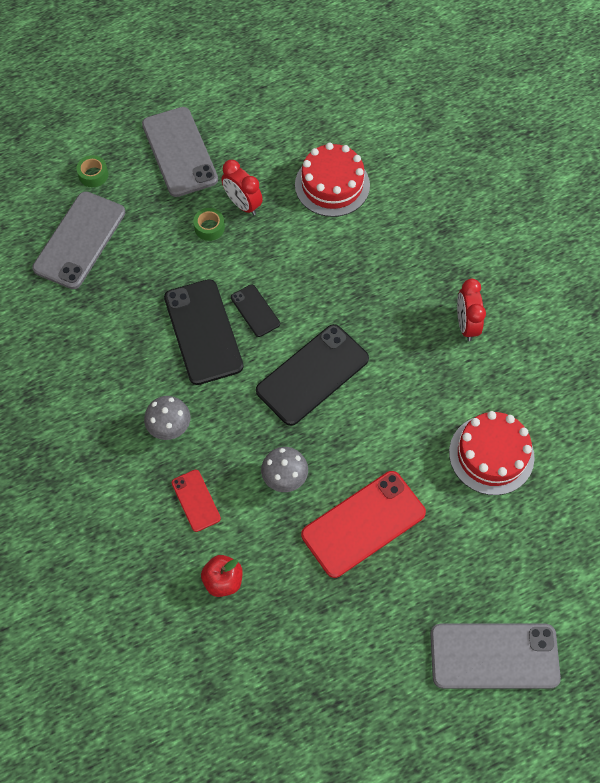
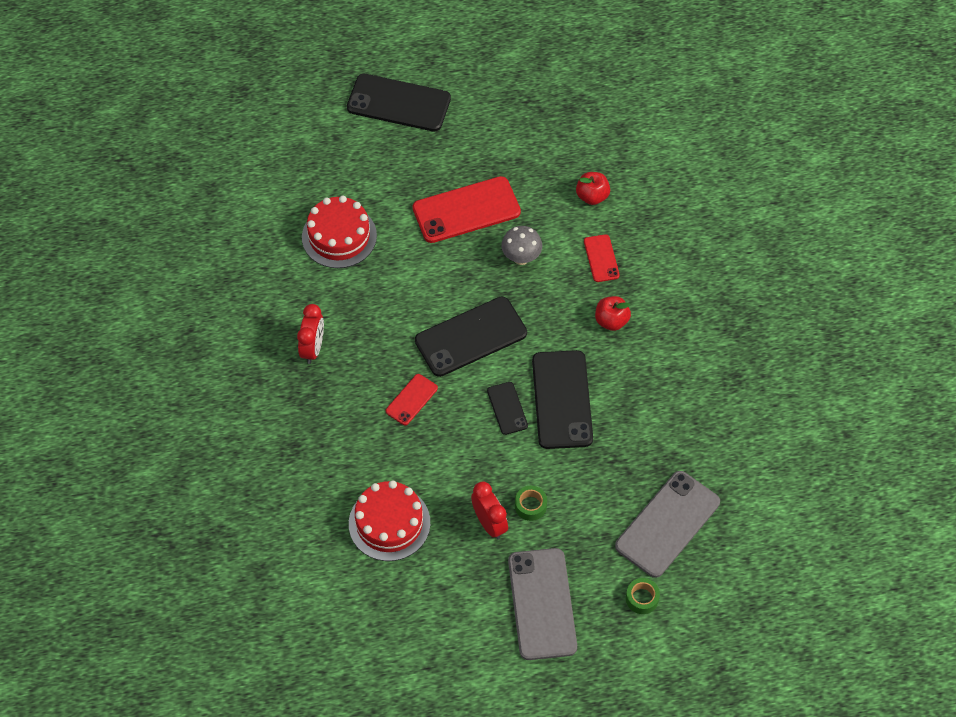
camera: 165 degrees left, 5 degrees down
(170, 428) = (611, 321): grey mushroom -> red apple
(350, 297) = (411, 399): none -> red phone
(494, 656) = (399, 103): grey phone -> black phone

